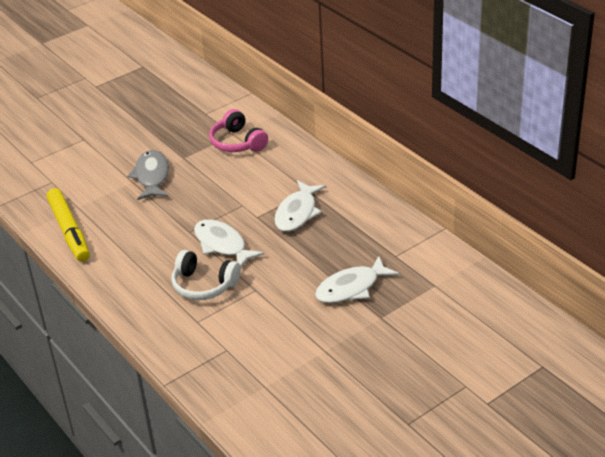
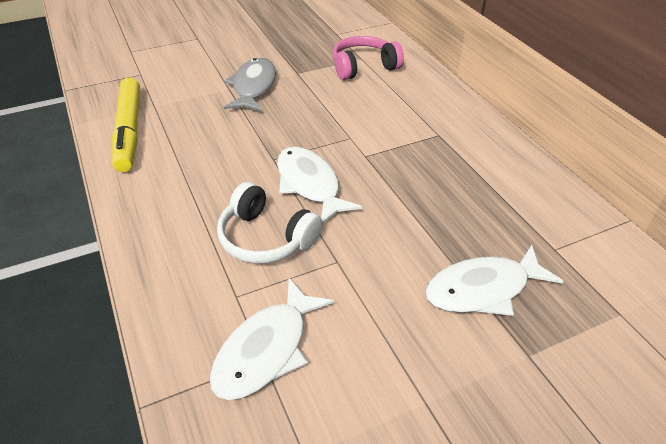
camera: 10 degrees right, 5 degrees up
(237, 142) = (363, 67): pink headphones -> pink headphones turned 90 degrees clockwise
(297, 213) = (419, 160): white fish -> white fish (266, 349)

